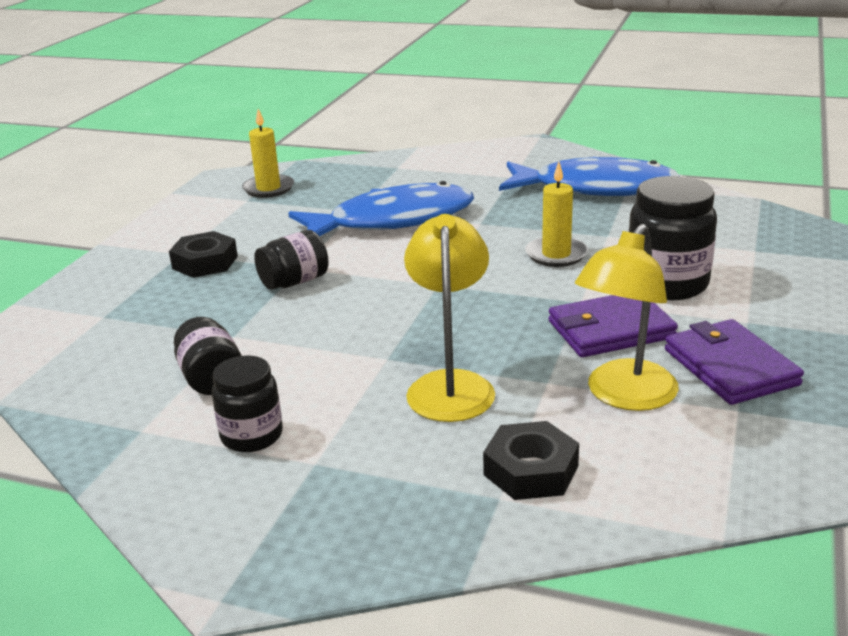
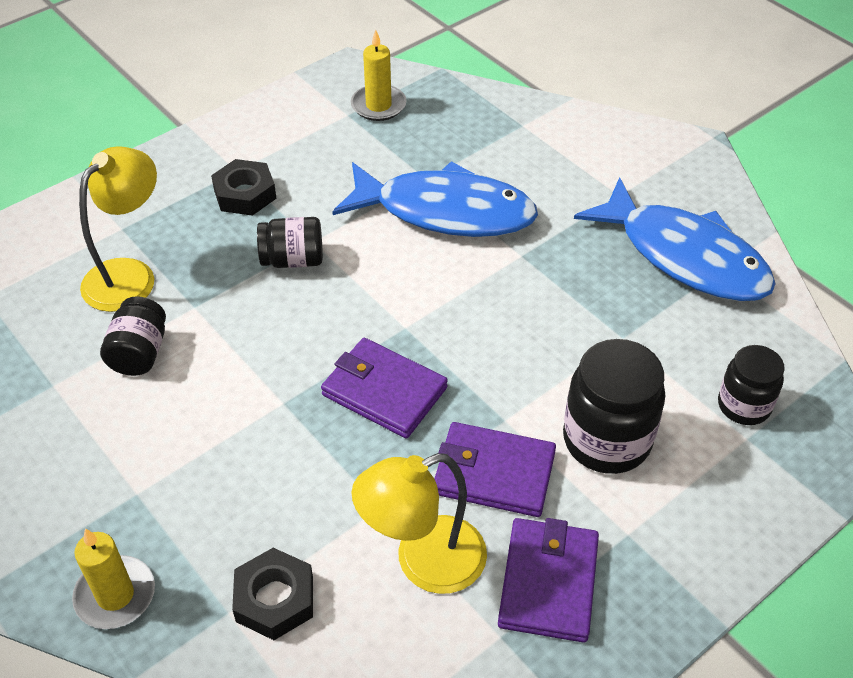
camera: 30 degrees right, 20 degrees up
(252, 436) = (118, 437): black jar -> black jar (744, 405)
(450, 385) = (302, 465): yellow lamp -> yellow lamp (129, 275)
(466, 321) = (384, 391): none -> purple wallet
(556, 254) = (546, 341): yellow candle -> yellow candle (115, 595)

